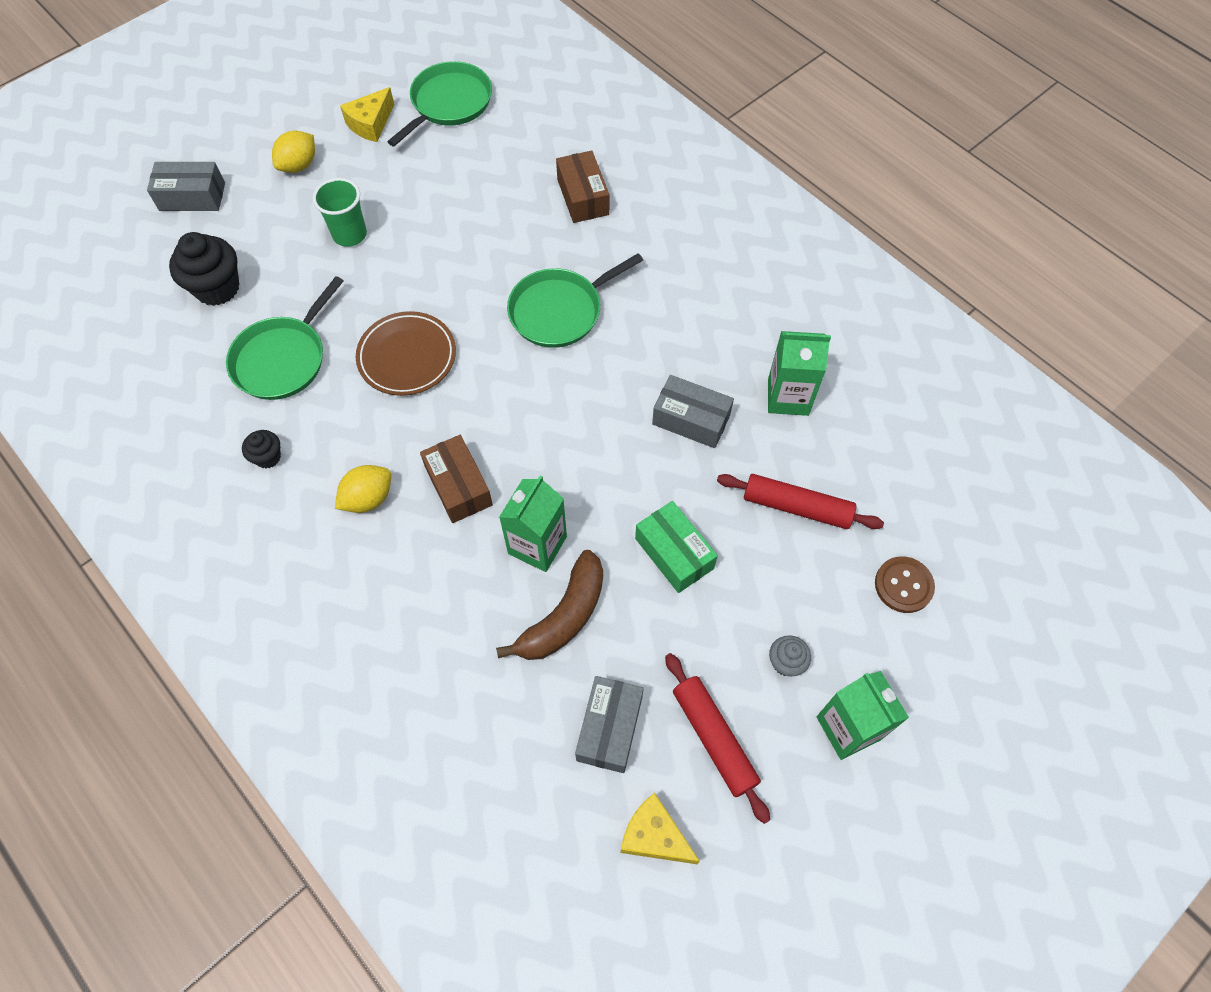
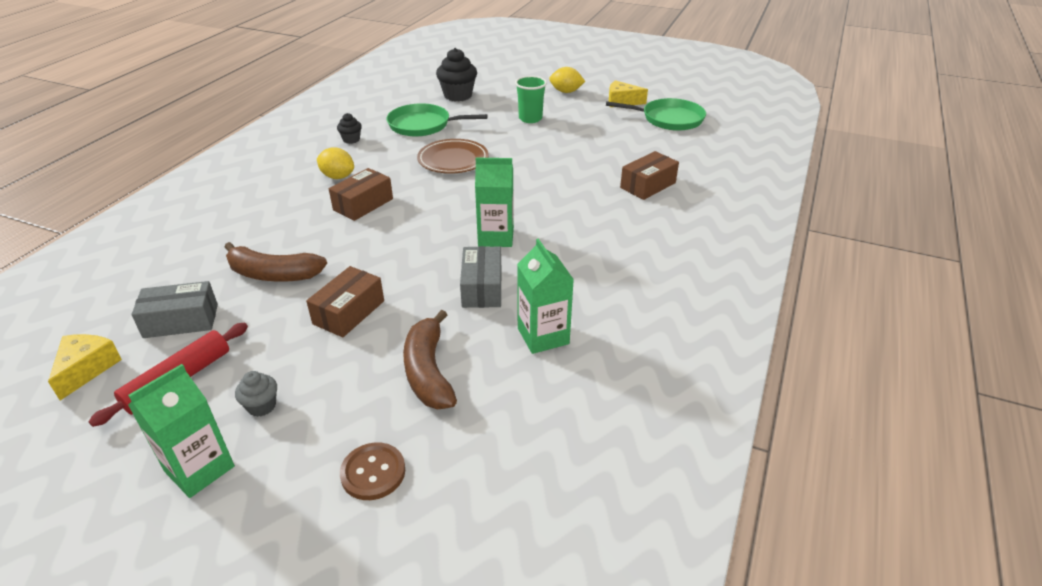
camera: 65 degrees right, 25 degrees down
(192, 197) = (514, 73): grey box -> none
(537, 545) = (329, 247): green carton -> green carton (496, 237)
(560, 311) = (537, 203): green pan -> none
(674, 553) = (349, 312): green box -> brown box
(796, 507) = (428, 371): red rolling pin -> brown banana

